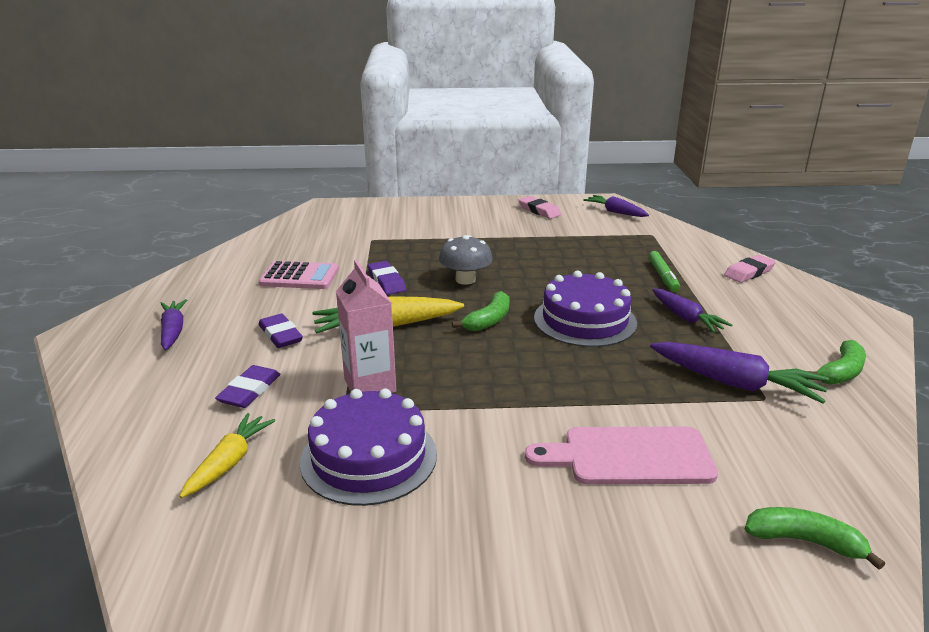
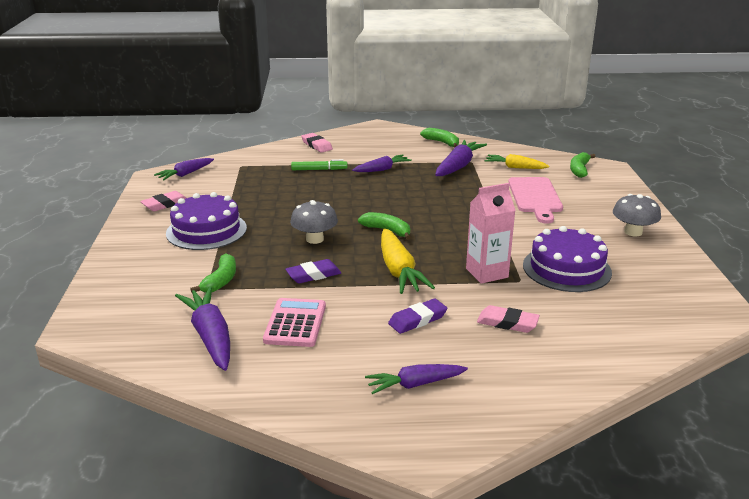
camera: 90 degrees left, 0 degrees up
(229, 462) = (593, 318): yellow carrot -> yellow carrot (515, 167)
(250, 391) = (507, 323): purple eraser -> pink eraser
(293, 246) = (210, 336): none -> purple carrot
(384, 243) = (221, 280): none -> green banana
(497, 567) = (633, 232): none -> grey mushroom
(585, 320) = (386, 198): purple cake -> purple cake (206, 230)

